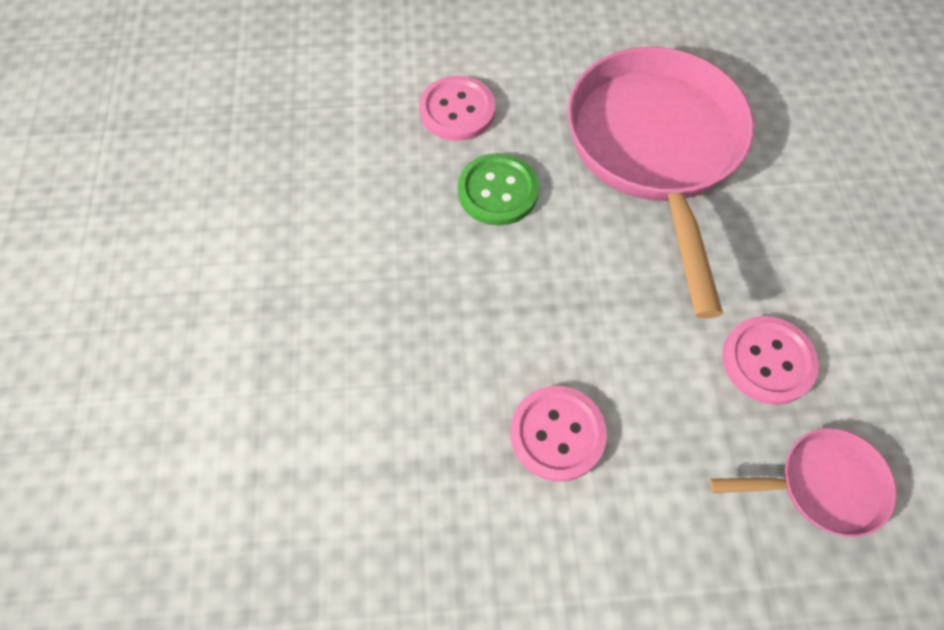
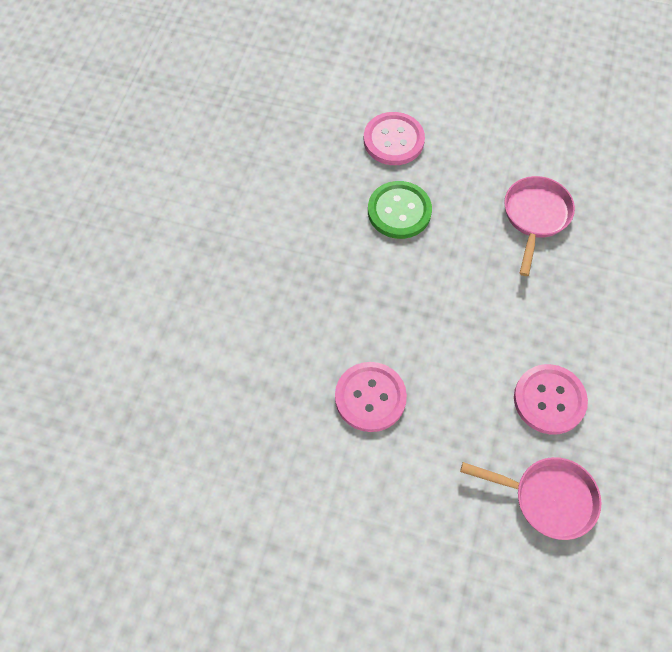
camera: 20 degrees right, 0 degrees up
(655, 150) = (535, 217): pink pan -> pink pan, size x0.47

